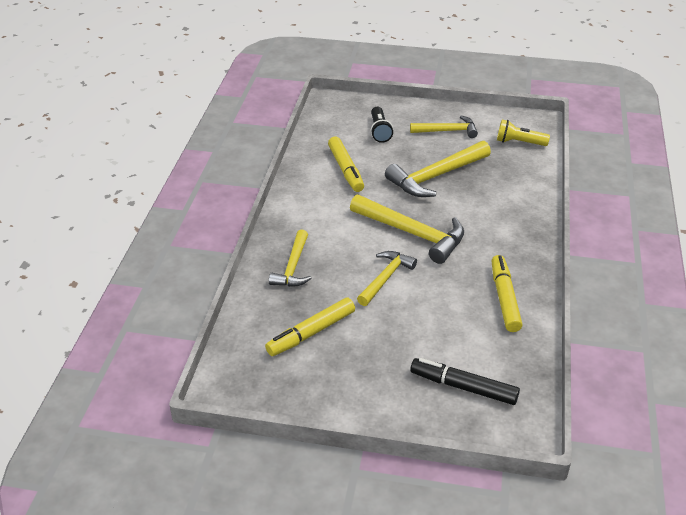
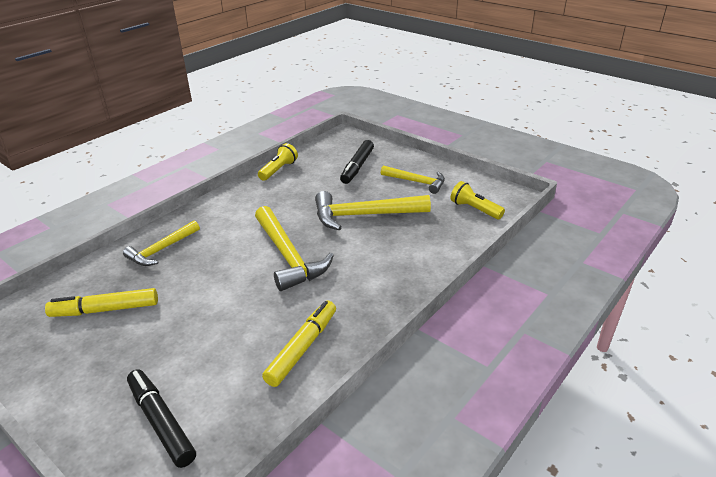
camera: 30 degrees right, 5 degrees down
(308, 156) = (278, 170): none -> yellow flashlight
(346, 169) = (295, 188): yellow marker -> none
(379, 131) = (357, 167): black flashlight -> black marker
(385, 278) = (220, 286): yellow hammer -> none

